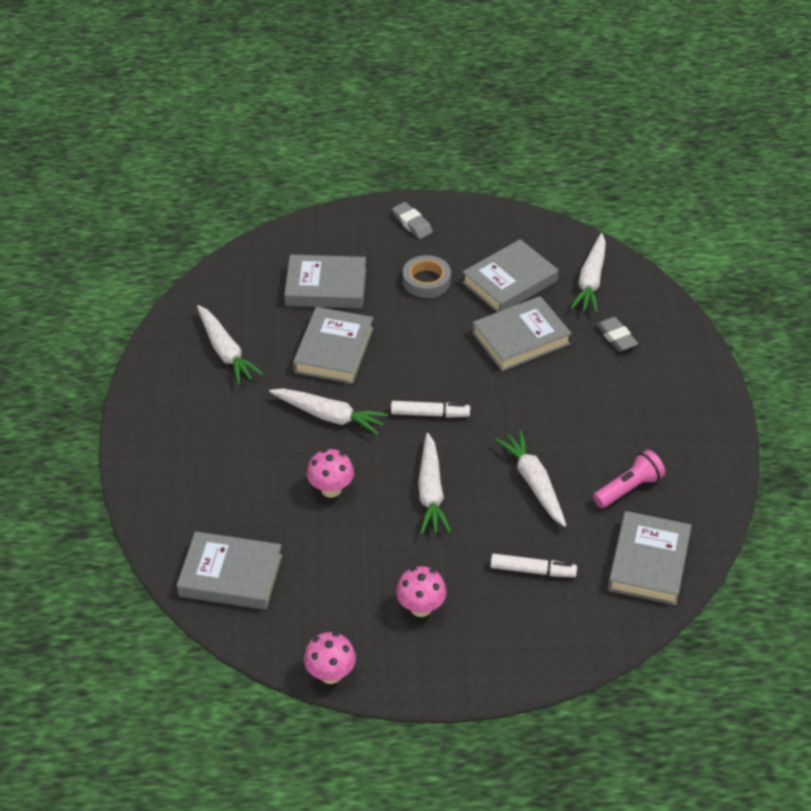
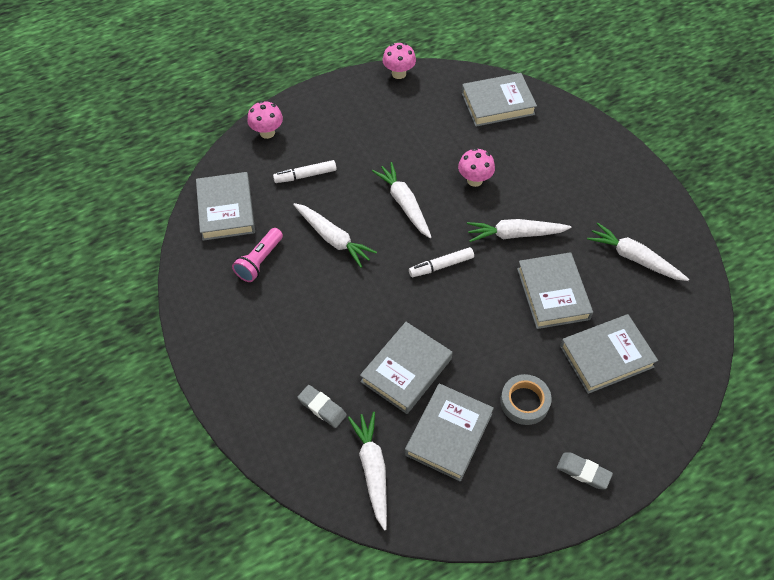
camera: 155 degrees right, 10 degrees up
(421, 607) = (367, 127): pink mushroom -> pink mushroom (267, 132)

